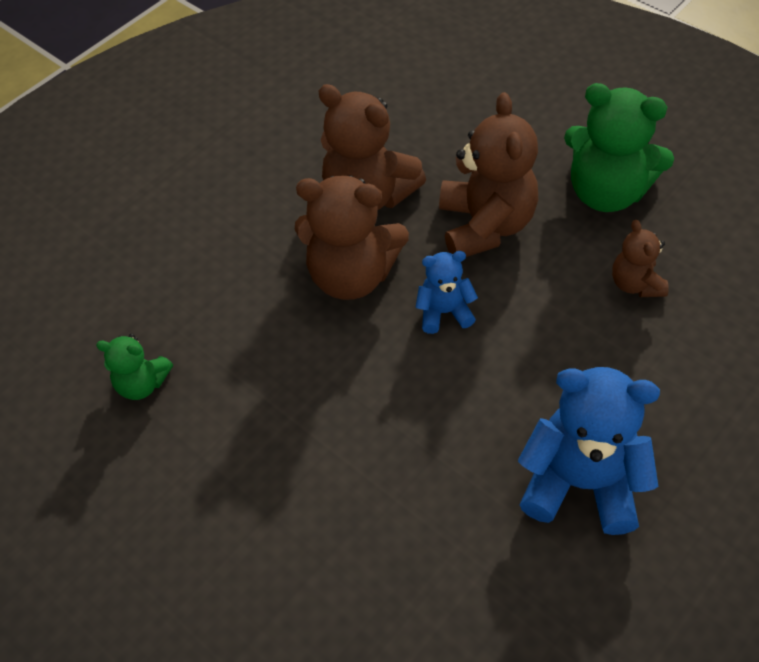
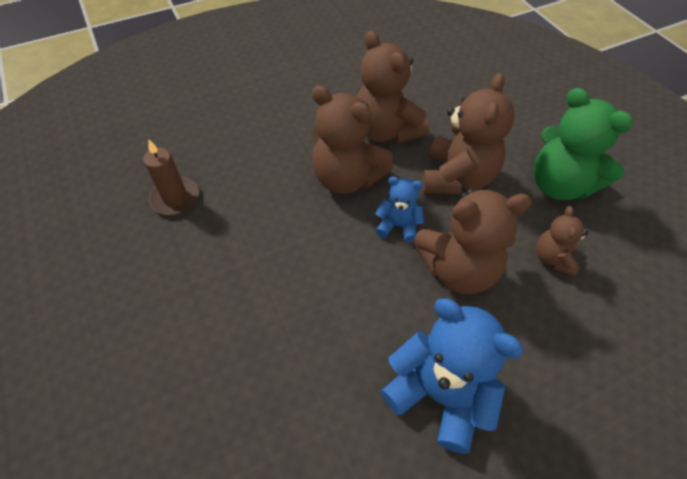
camera: 20 degrees right, 0 degrees up
(142, 384) = (175, 198): green teddy bear -> brown candle
(537, 337) = (458, 269): none -> brown teddy bear

